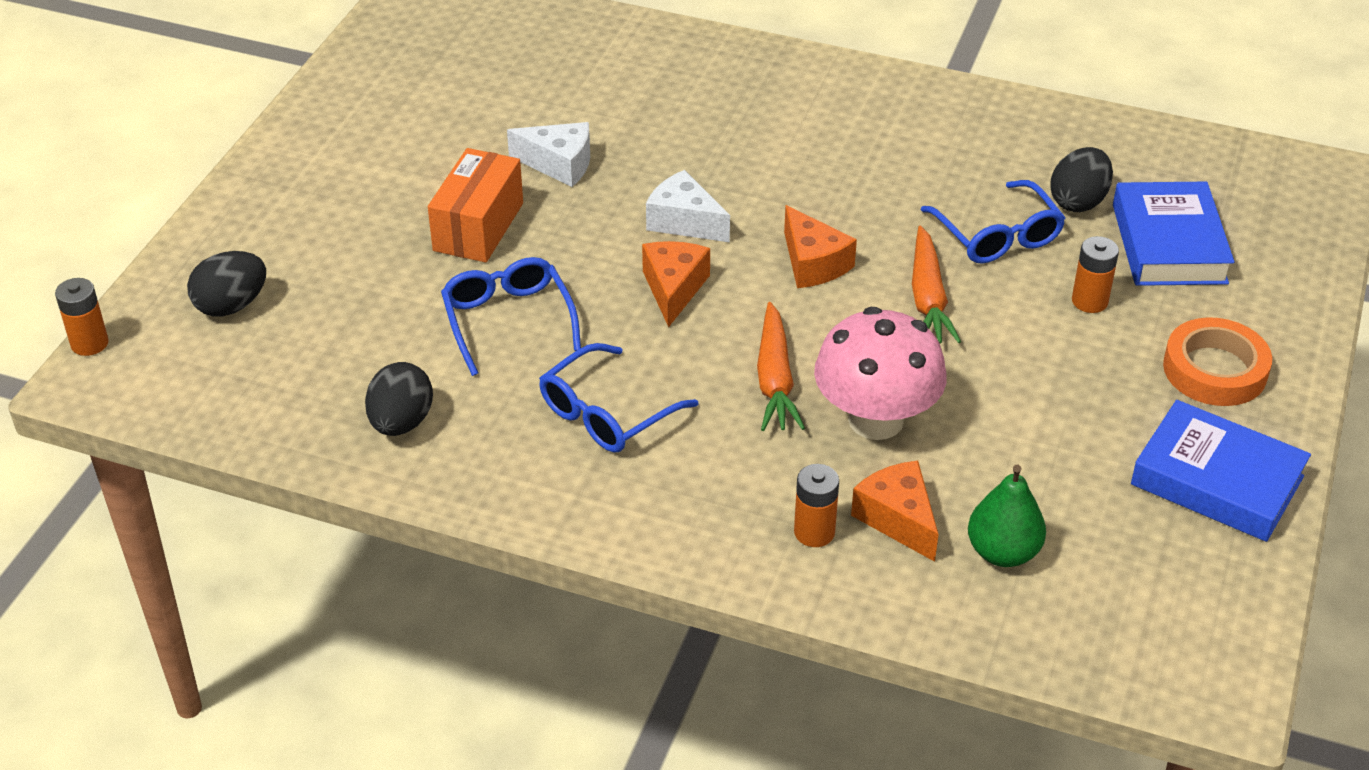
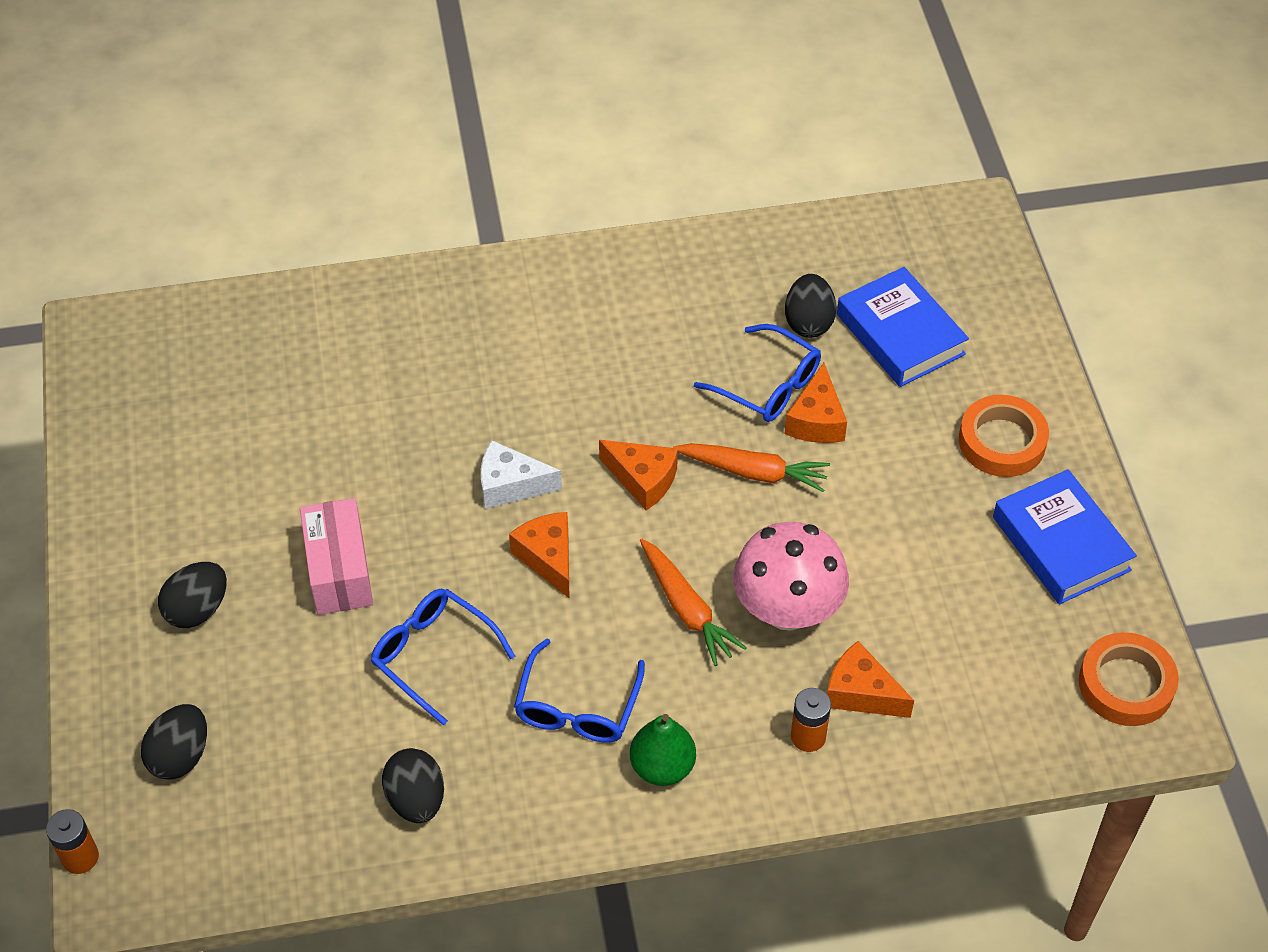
camera: 30 degrees left, 10 degrees up
(336, 208) = (197, 609): none -> black egg
(478, 227) = (339, 571): orange box -> pink box
(559, 164) = (363, 473): white cheese -> none
(928, 298) = (753, 472): orange carrot -> orange carrot turned 45 degrees counterclockwise
(1002, 552) = (952, 684): green pear -> green pear (662, 767)
(1025, 281) = (816, 420): none -> orange cheese
(1089, 301) = (875, 418): orange battery -> none
(1200, 633) = (1126, 684): none -> orange tape
(1217, 480) = (1061, 543): blue book -> blue book turned 60 degrees clockwise

